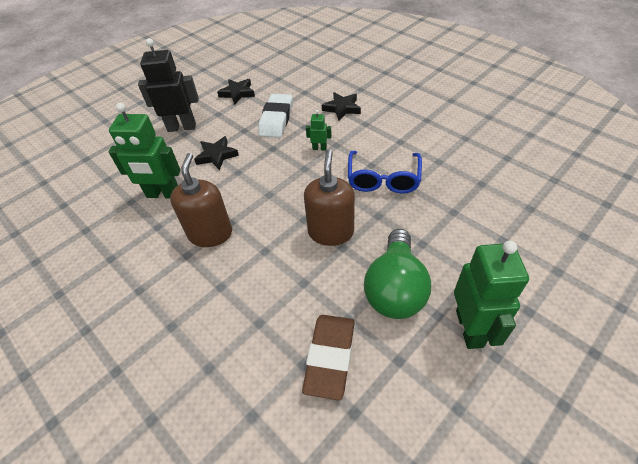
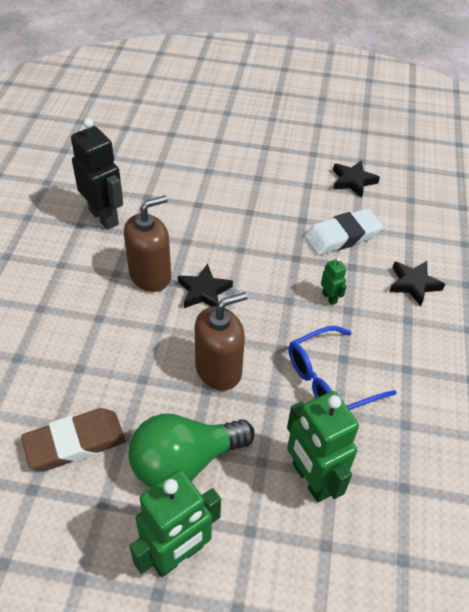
camera: 50 degrees right, 0 degrees up
(163, 194) = (170, 213): green robot -> green robot (311, 479)
(182, 127) = (265, 170): black robot -> black robot (104, 217)
(217, 155) = (249, 220): black star -> black star (204, 291)

